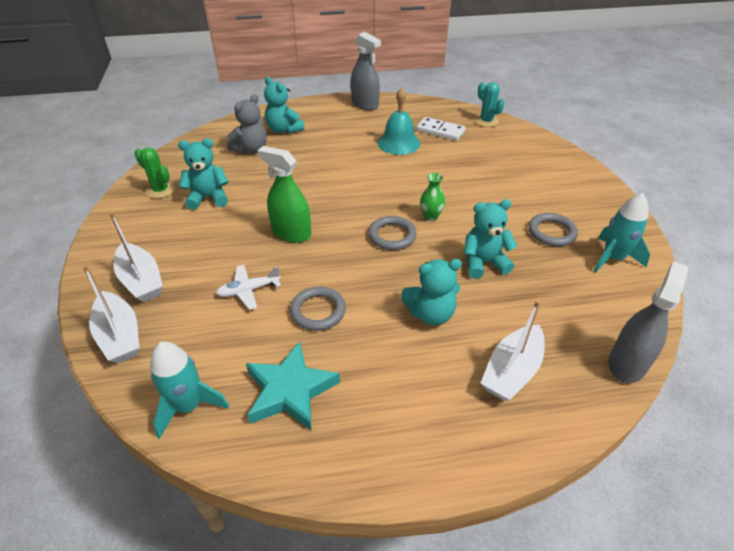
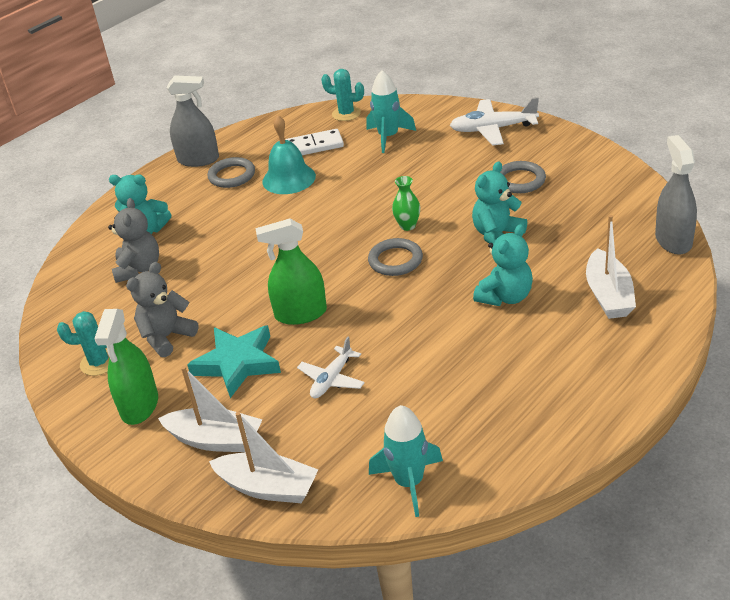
camera: 35 degrees left, 5 degrees down
(141, 230) = (140, 406): none -> green spray bottle
(160, 190) = (99, 362): green cactus -> turquoise cactus
(208, 198) = (166, 337): turquoise teddy bear -> grey teddy bear
(290, 390) = (472, 416): turquoise star -> turquoise star (237, 363)
(318, 311) = (415, 353): grey ring -> grey ring (232, 176)
(577, 184) = (493, 129): none -> white plane
(613, 258) = (586, 174): turquoise rocket -> turquoise rocket (388, 137)

